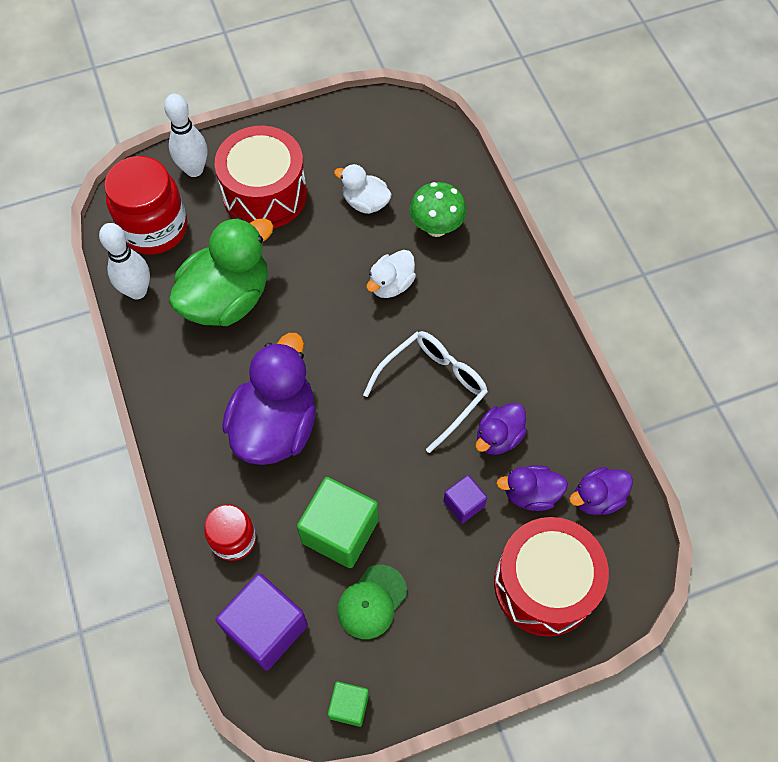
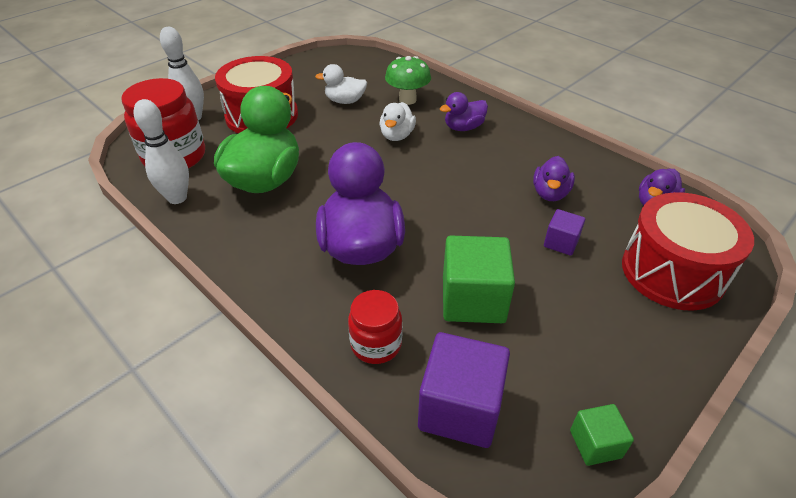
camera: 25 degrees left, 20 degrees down
(372, 602) = (544, 342): green cap -> none
(433, 388) = (475, 181): white glasses -> none
(531, 494) = (605, 218): purple duck -> purple duck (463, 127)

